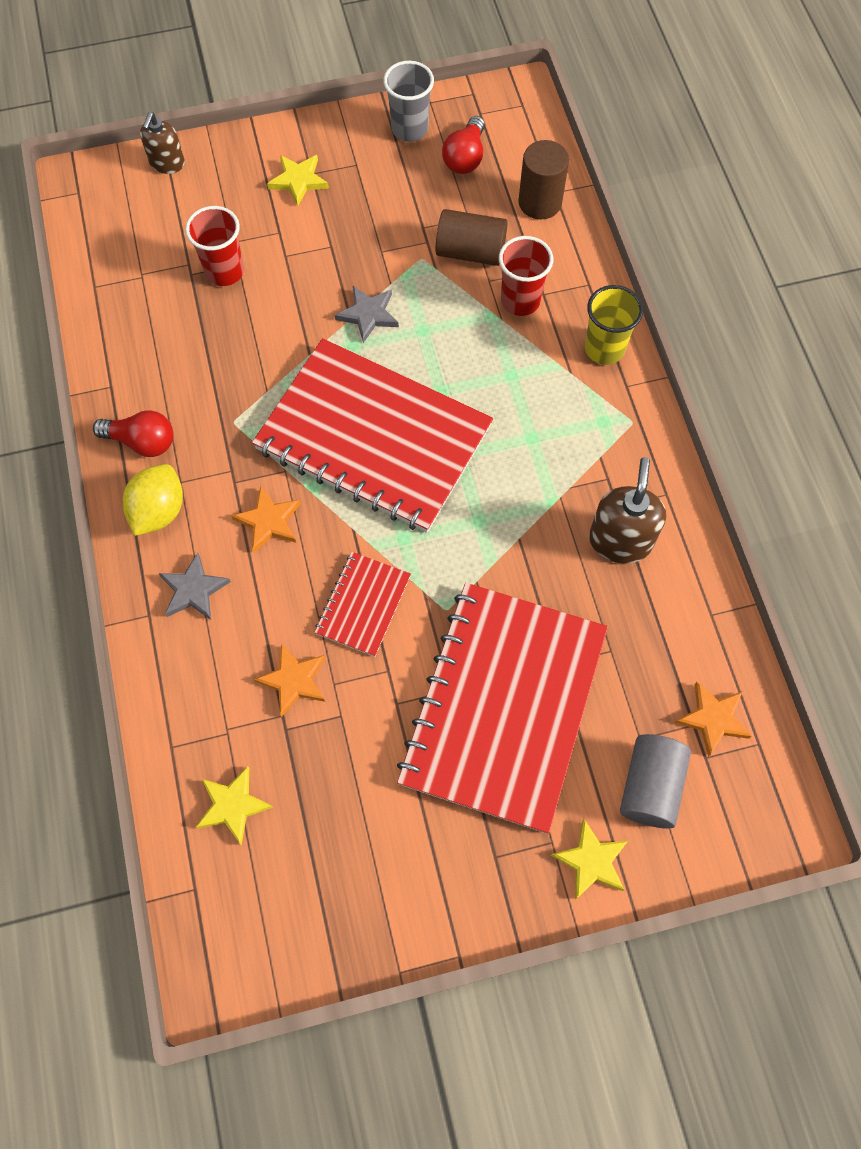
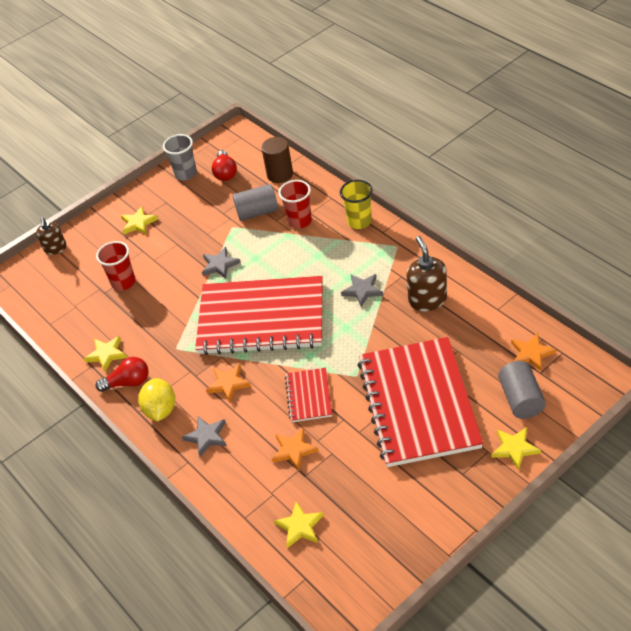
camera: 20 degrees left, 20 degrees down
(139, 379) = (106, 354): none -> yellow star
(470, 252) = (257, 212): brown cylinder -> grey cylinder
(538, 471) = (362, 290): none -> grey star

